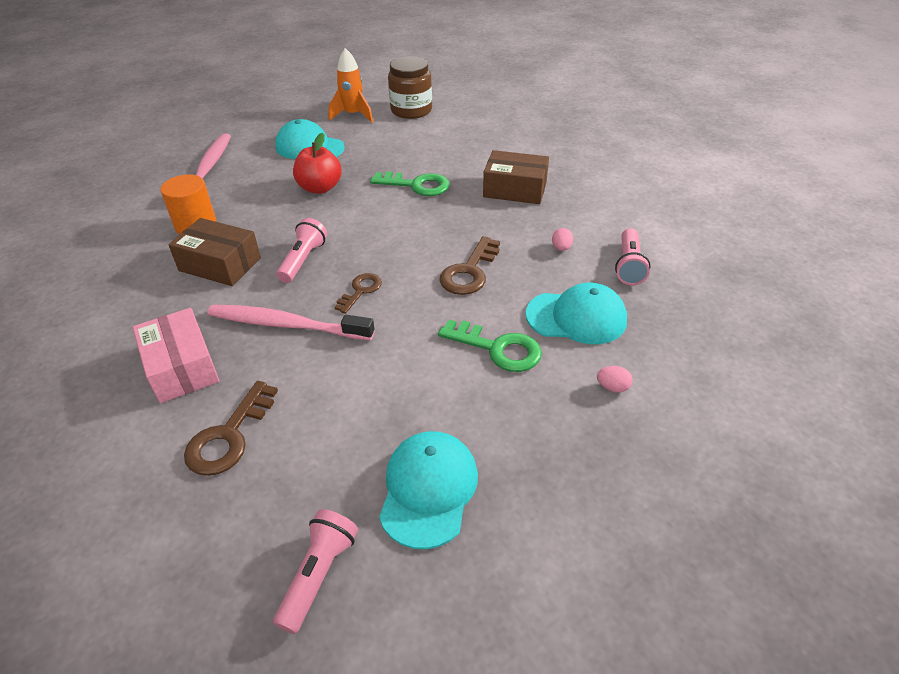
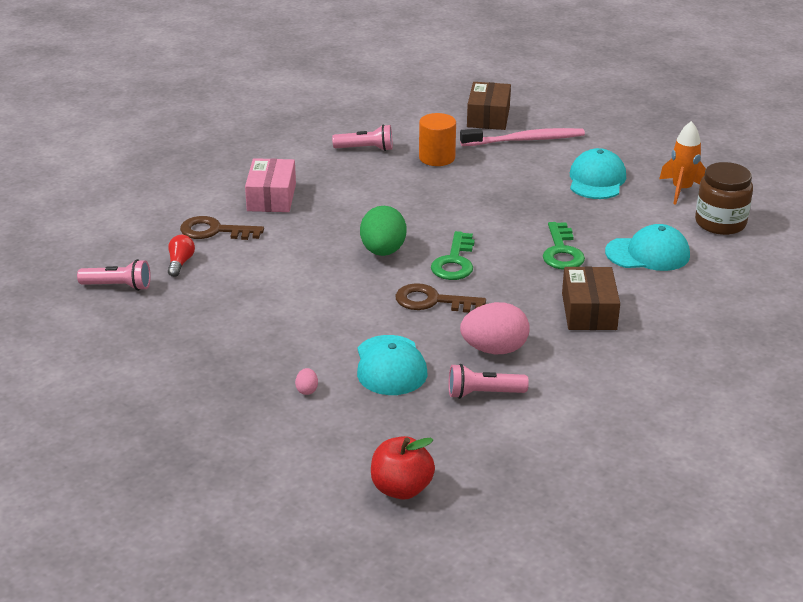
camera: 75 degrees right, 10 degrees down
(181, 367) = (271, 197): pink box -> pink box turned 45 degrees counterclockwise
(220, 264) = (390, 182): brown box -> brown box (488, 117)
(287, 325) = (329, 227): pink toothbrush -> none
(292, 485) = (180, 263): none -> red light bulb
(303, 260) = (412, 216): pink flashlight -> pink flashlight (365, 149)
(320, 188) = (526, 201): red apple -> red apple (401, 489)
(361, 291) = (383, 251): brown key -> green egg
(428, 489) = (186, 315): turquoise cap -> turquoise cap (648, 254)
(498, 349) = (334, 328): green key -> green key (454, 262)
(561, 248) = (494, 349): pink egg -> pink egg, size x2.38

